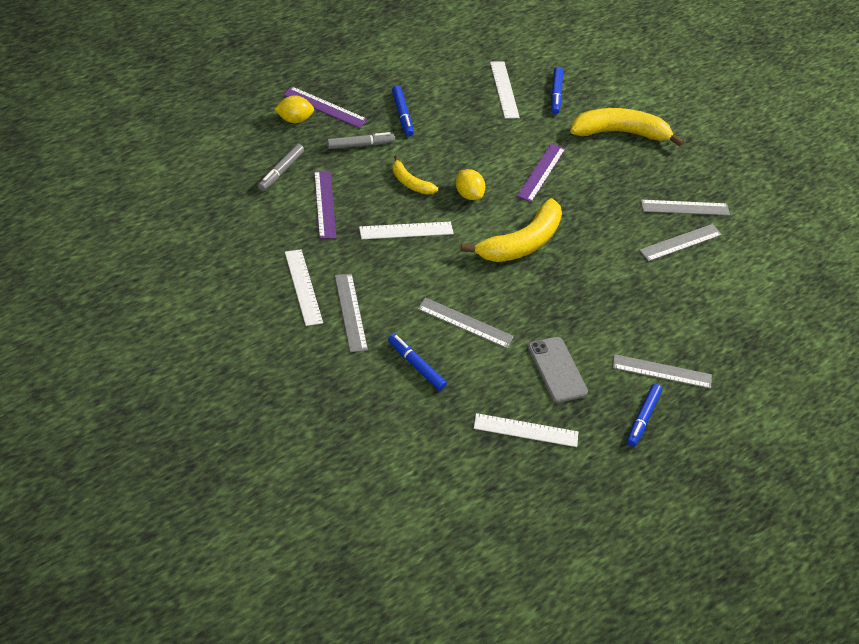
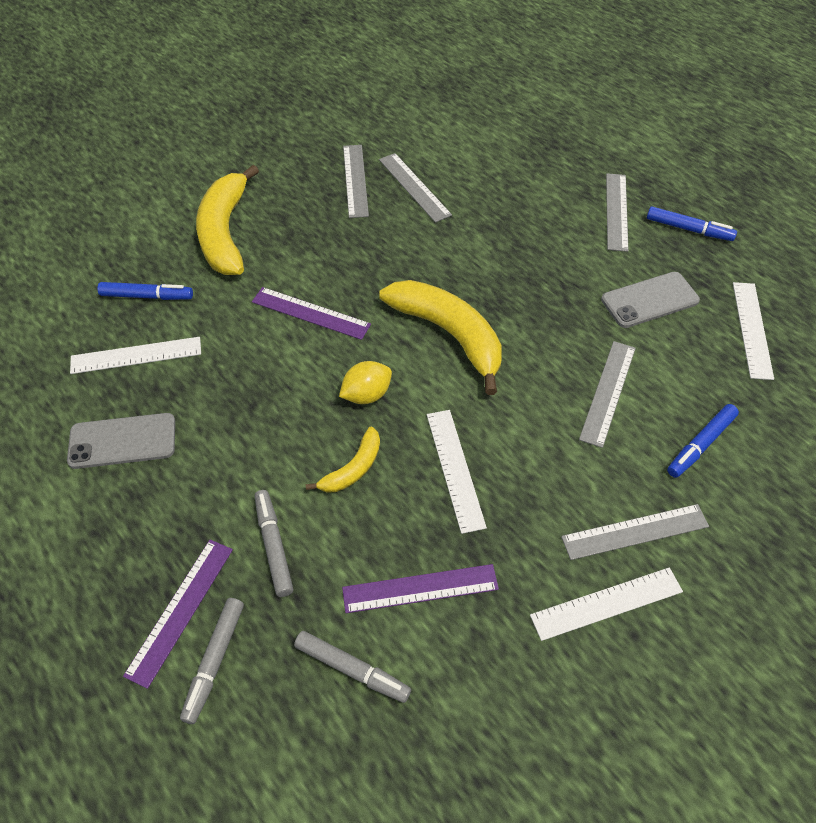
camera: 85 degrees left, 5 degrees up
(294, 119) = (214, 661): yellow lemon -> grey marker
(402, 115) = (197, 488): blue marker -> none
(438, 84) = (122, 441): none -> grey phone

